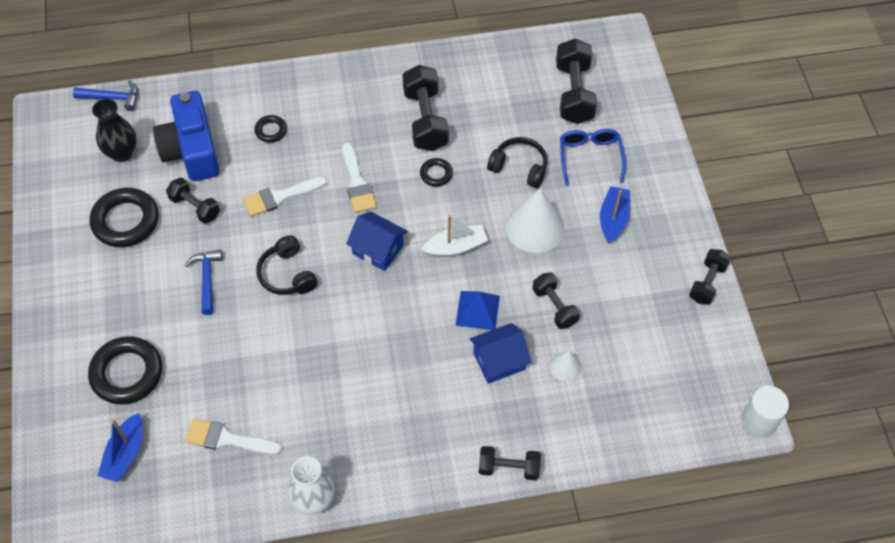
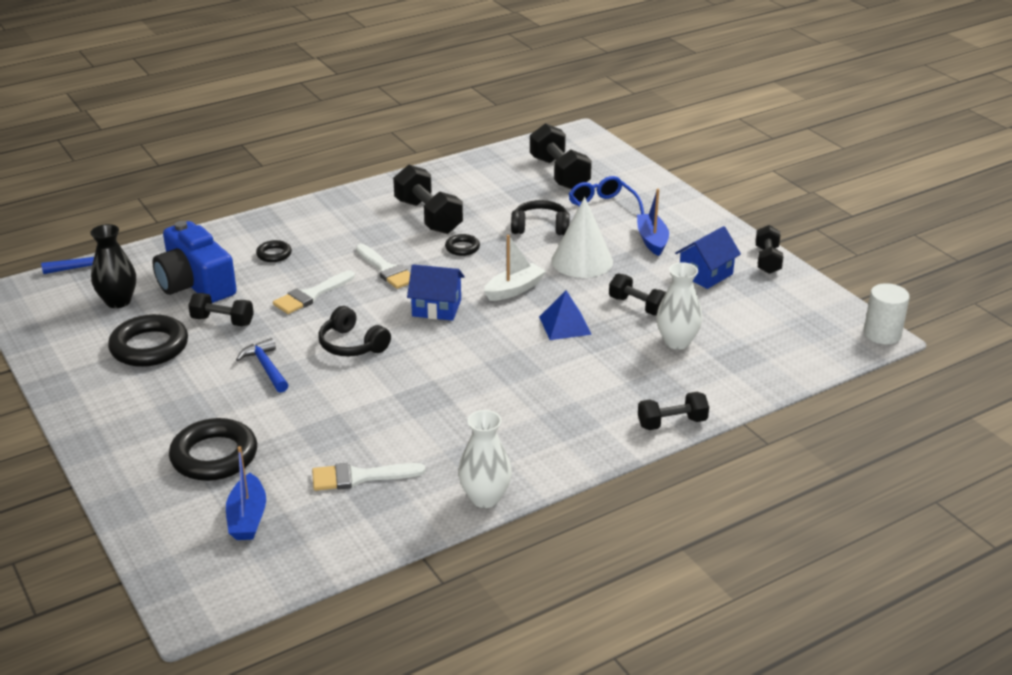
camera: 20 degrees left, 25 degrees down
(499, 361) = (609, 353): blue house -> blue house (705, 274)
(565, 366) = (677, 342): white cone -> white vase

